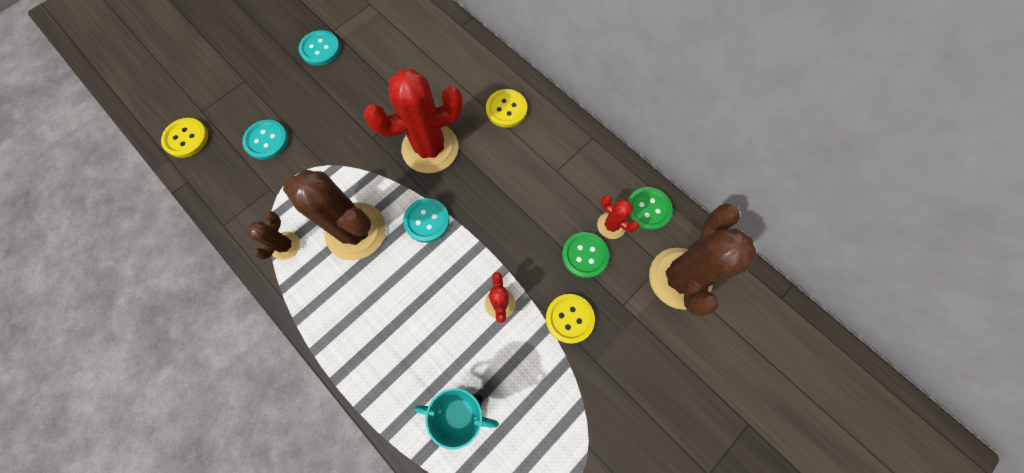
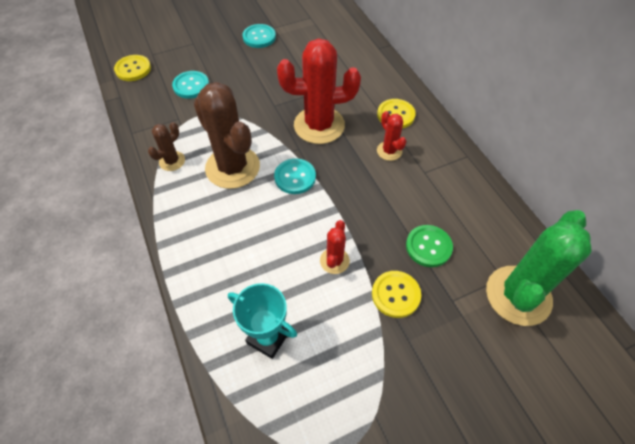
camera: 20 degrees right, 15 degrees down
(611, 225) = (462, 230): red cactus -> red cactus (389, 151)
(648, 209) = (503, 227): green button -> none
(679, 278) = (518, 295): brown cactus -> green cactus

